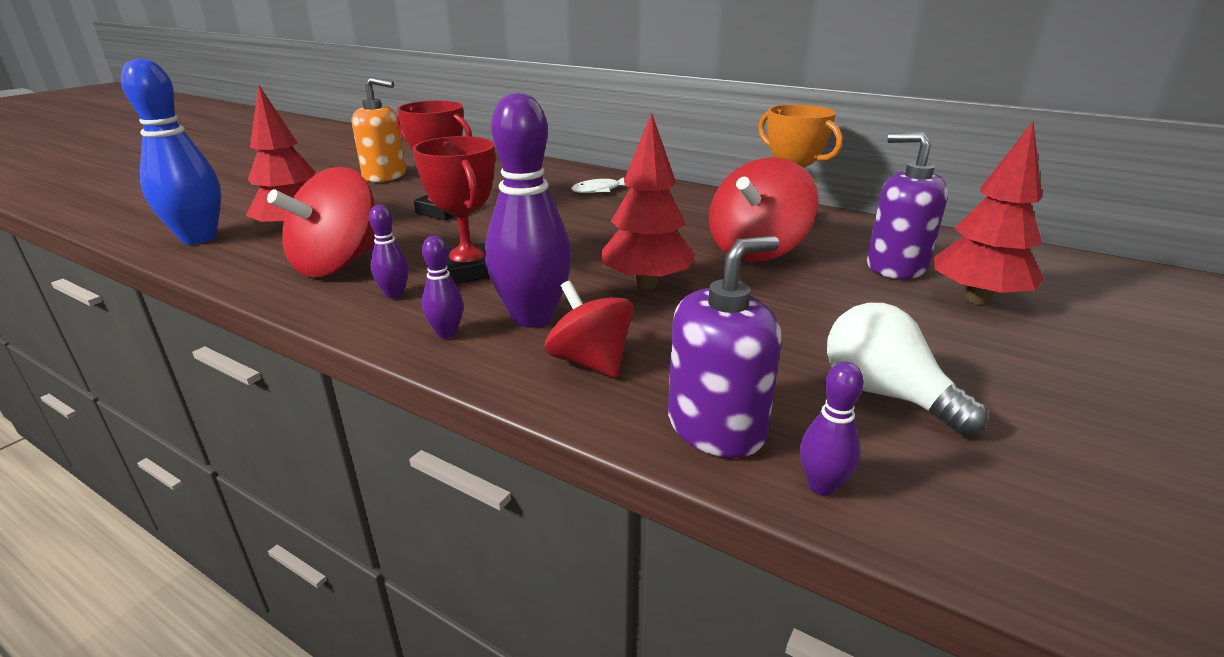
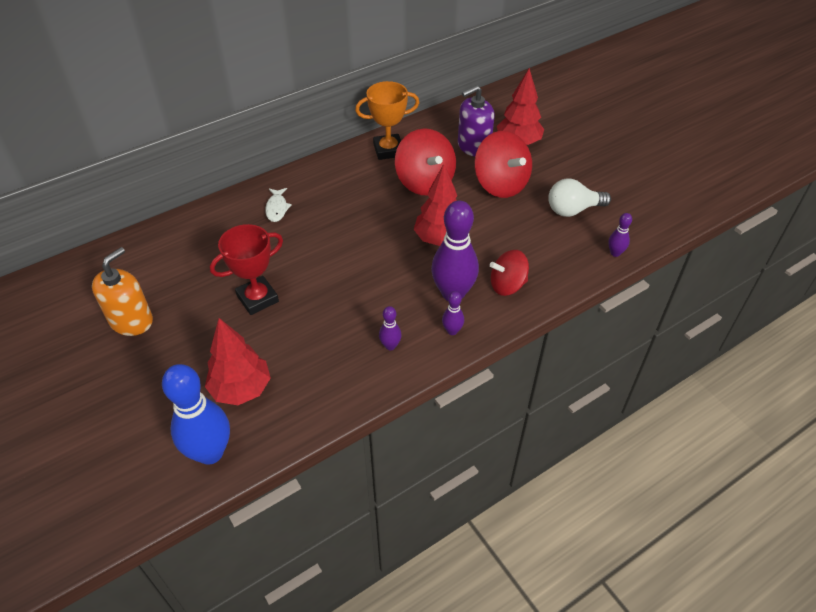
camera: 65 degrees left, 20 degrees up
(337, 264) = (324, 369): red spinning top -> red spinning top (500, 184)
(469, 271) = (376, 306): red trophy -> none
(716, 427) = (572, 265): purple soap dispenser -> none

